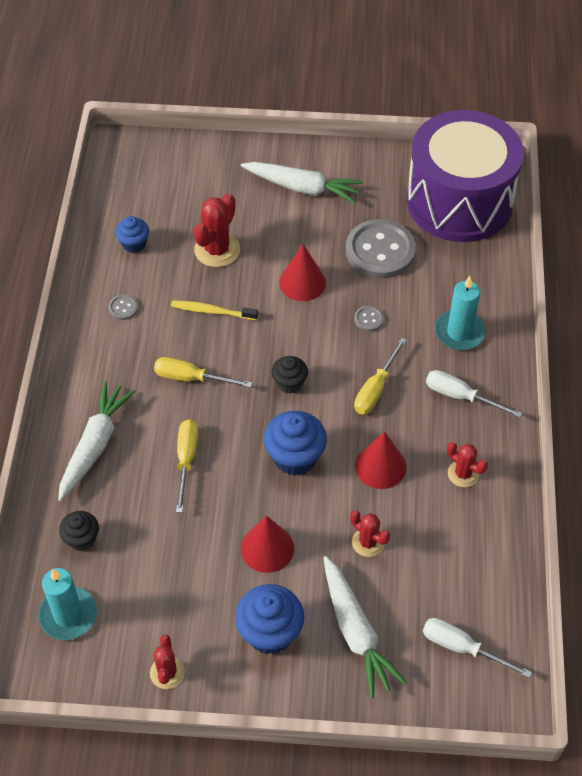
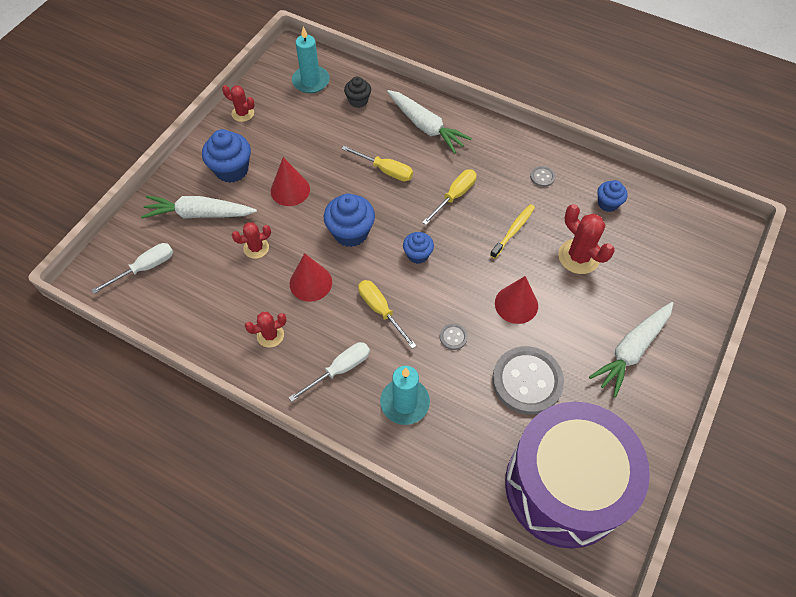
camera: 115 degrees right, 5 degrees up
(289, 383) = (417, 255): black cupcake -> blue cupcake

